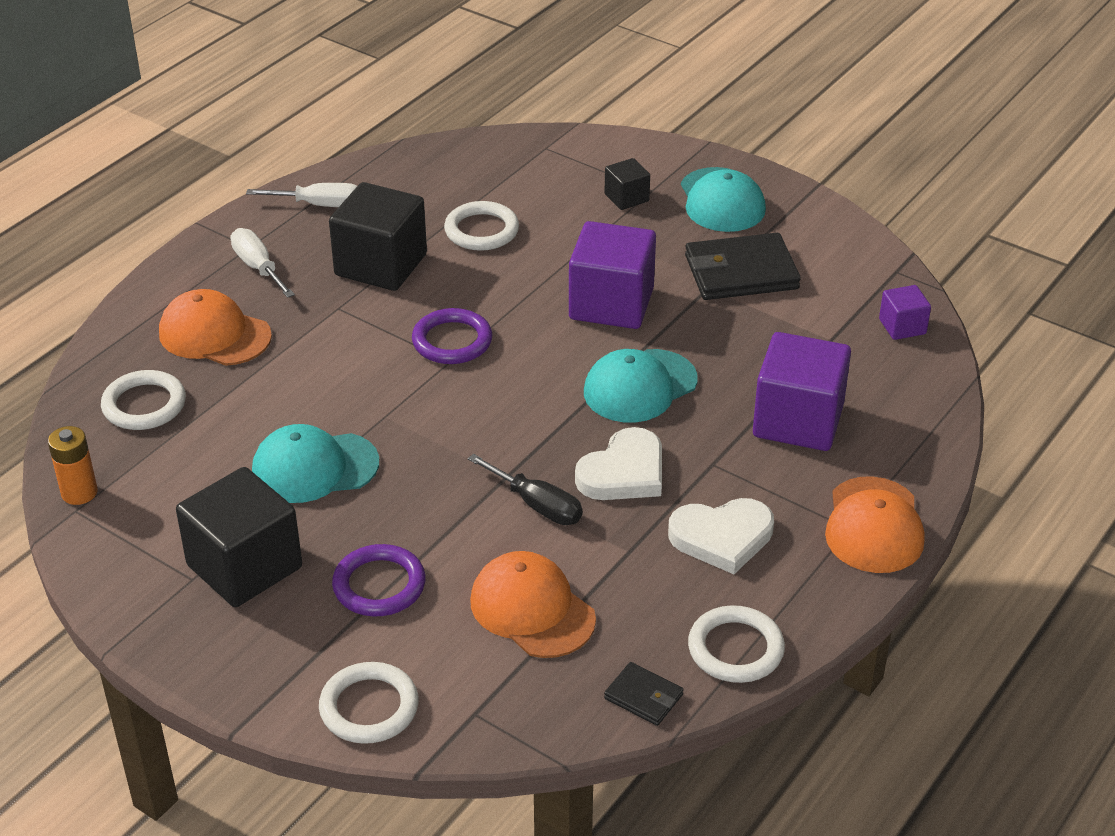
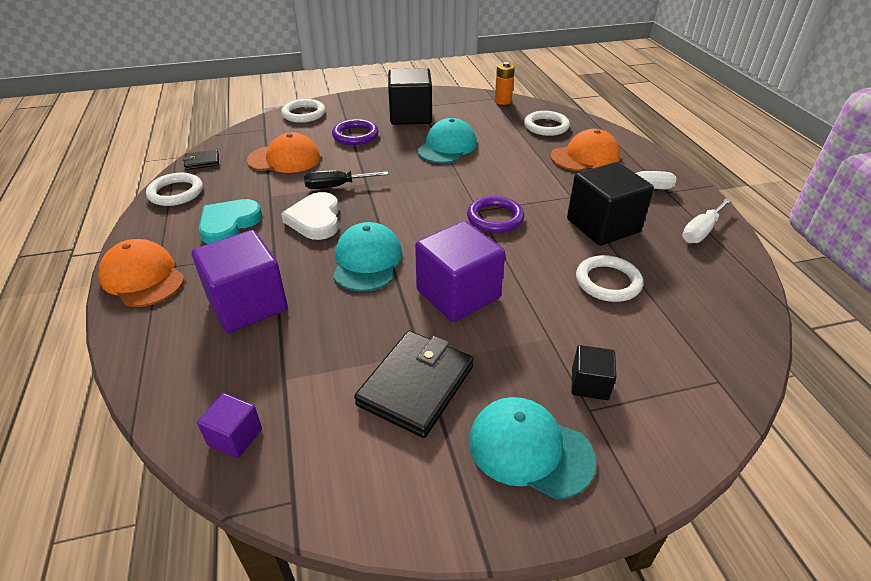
camera: 130 degrees right, 0 degrees up
(722, 537) = (229, 224): white heart -> turquoise heart

